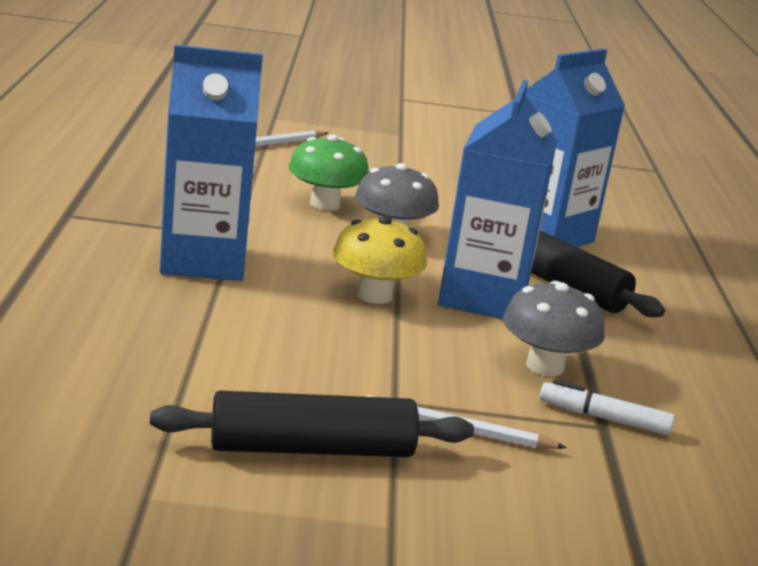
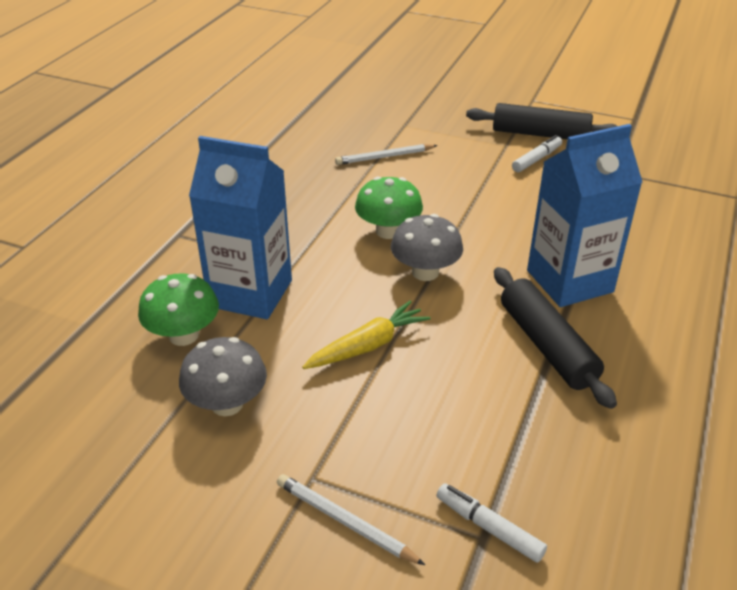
camera: 25 degrees right, 15 degrees up
(149, 299) = (184, 335): none -> green mushroom
(311, 448) = (210, 525): black rolling pin -> black rolling pin (540, 134)
(374, 295) = (367, 346): yellow mushroom -> yellow carrot
(442, 145) = (536, 159): none -> white marker
(483, 298) = (463, 357): blue carton -> none
(545, 366) = (471, 451): grey mushroom -> grey mushroom (227, 404)

